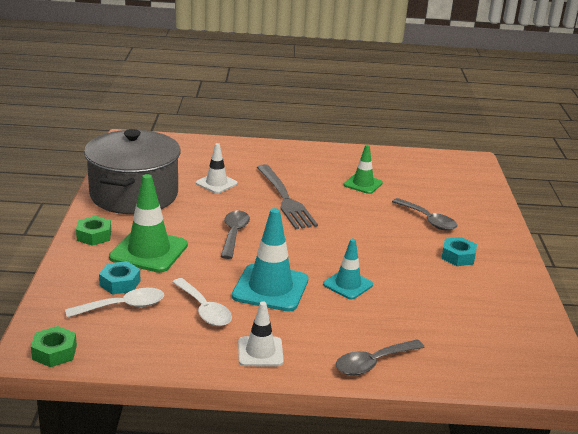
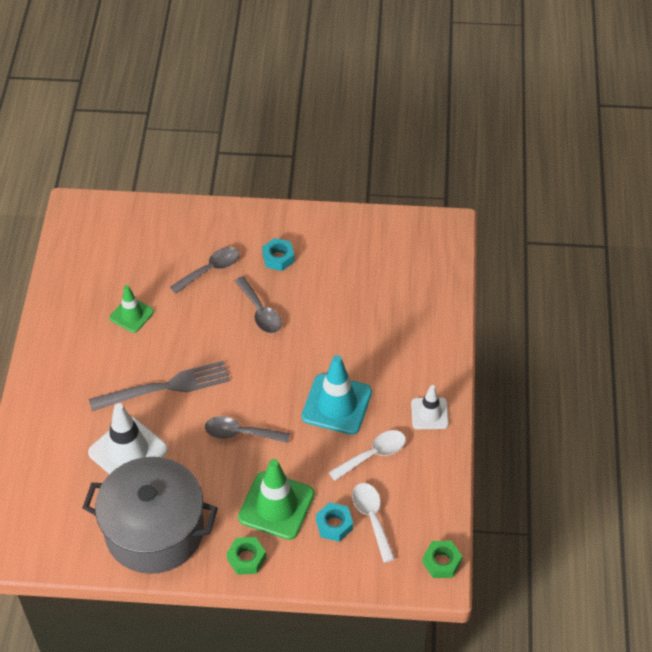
camera: 85 degrees left, 25 degrees up
(216, 183) = (128, 451): white traffic cone -> white traffic cone, size x1.67
(348, 285) = (328, 346): turquoise traffic cone -> none
(373, 363) = (437, 339): grey spoon -> grey spoon (260, 312)

